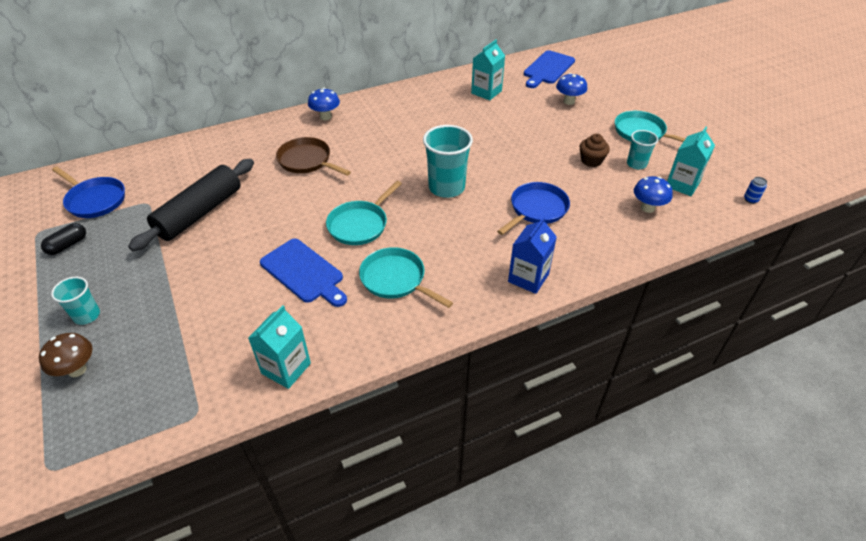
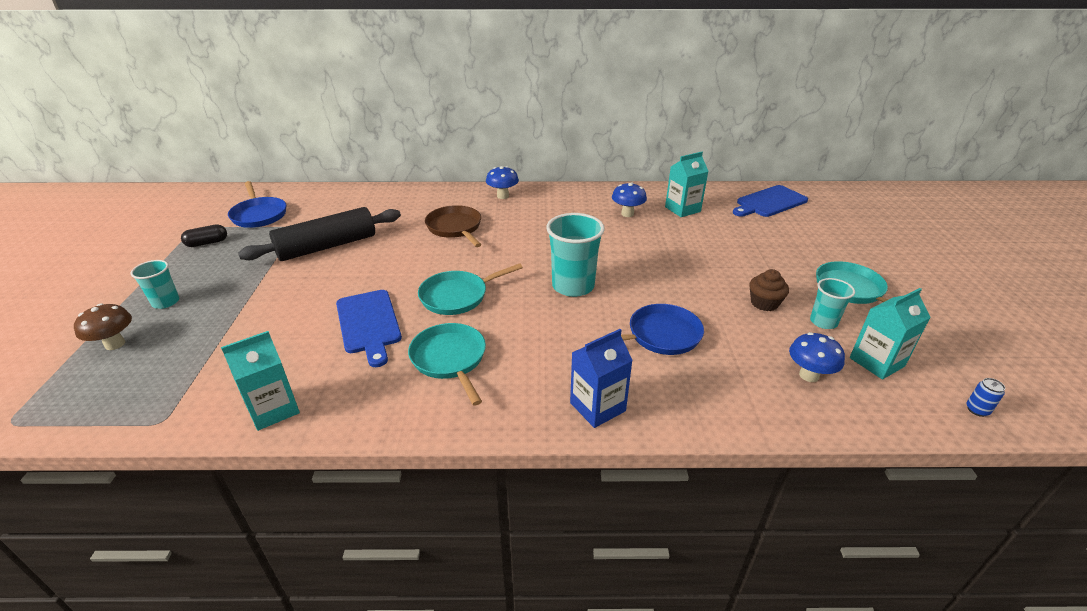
camera: 25 degrees right, 10 degrees down
(569, 101) = (774, 238): blue mushroom -> blue mushroom (627, 214)

